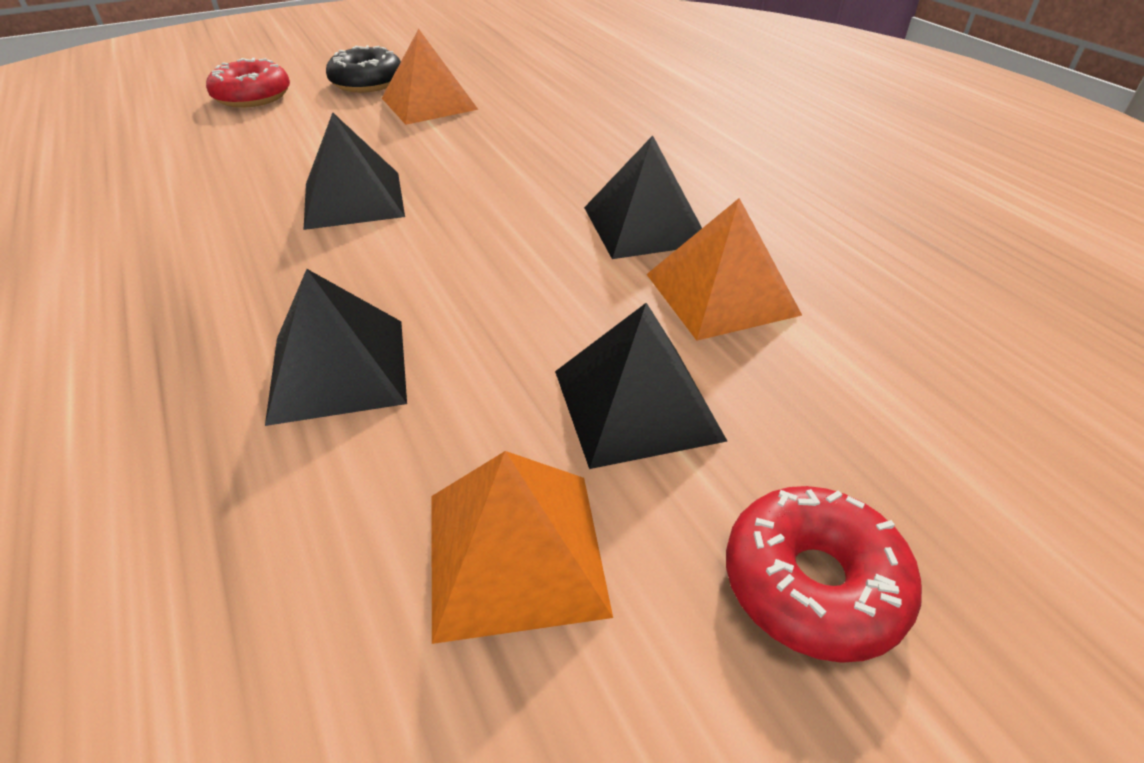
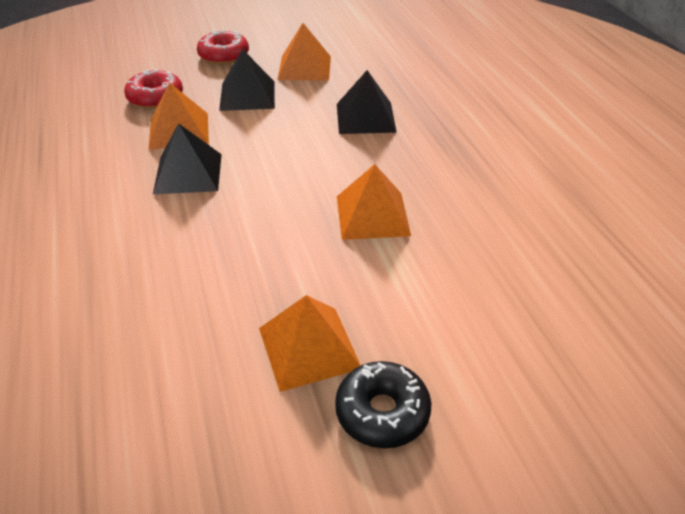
camera: 170 degrees left, 0 degrees up
(252, 97) = (514, 393): red donut -> red donut (155, 98)
(353, 199) = (372, 215): black pyramid -> orange pyramid

